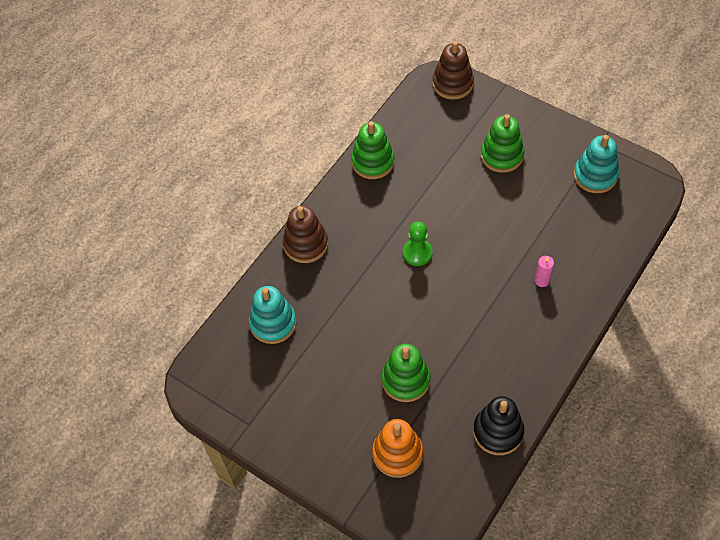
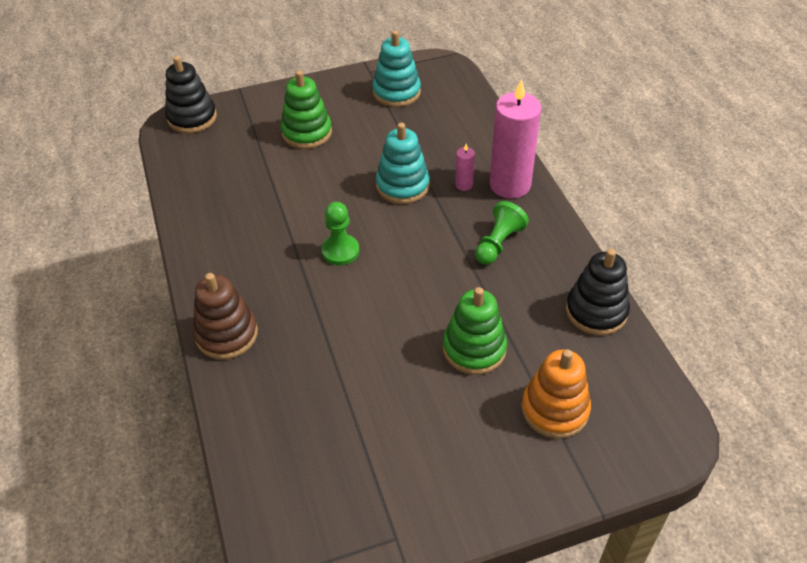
camera: 55 degrees left, 10 degrees down
(273, 323) = (289, 427): turquoise stacking toy -> turquoise stacking toy (402, 186)
(373, 162) = (200, 221): green stacking toy -> none
(452, 84) = (192, 118): brown stacking toy -> black stacking toy
(506, 337) = (498, 243): none -> green pawn
(569, 308) = (510, 185): none -> pink candle

